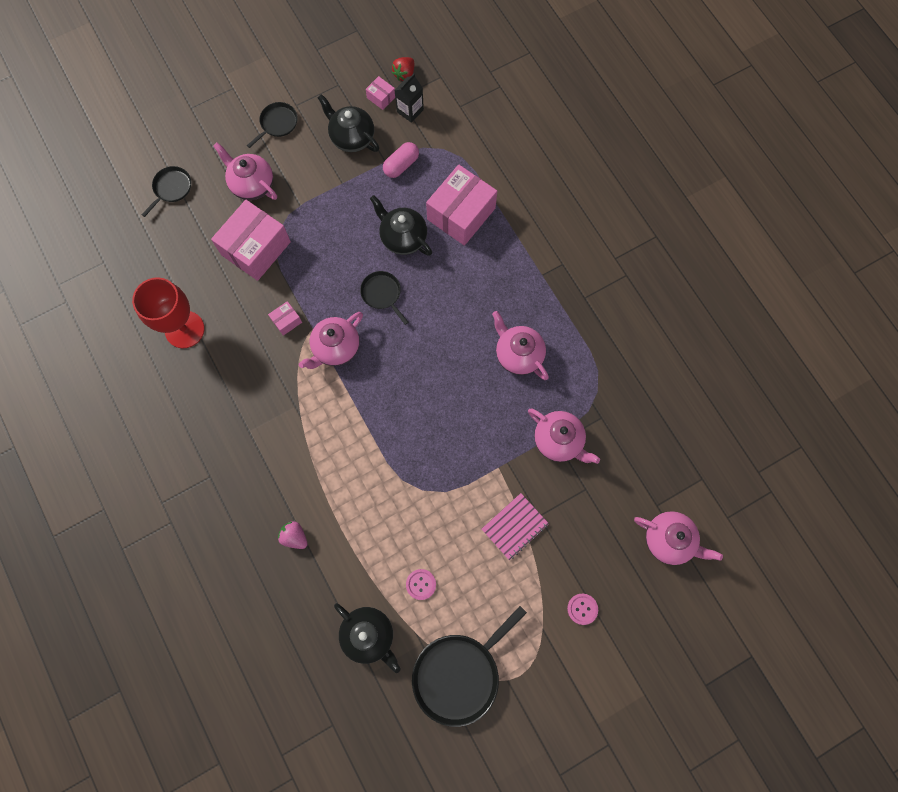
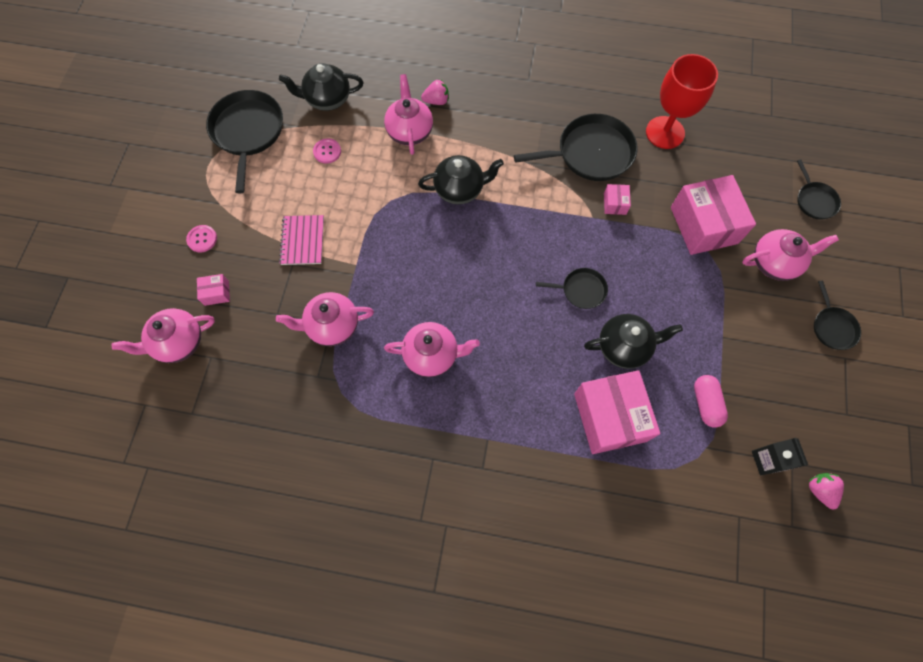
camera: 130 degrees right, 5 degrees down
(251, 371) = (590, 153): none -> black pan
(335, 348) = (560, 222): pink teapot -> pink teapot (409, 131)
(351, 137) = (770, 381): black teapot -> black teapot (460, 189)
(381, 97) = (803, 444): pink box -> pink box (216, 293)
(404, 74) = (819, 490): red strawberry -> pink strawberry

